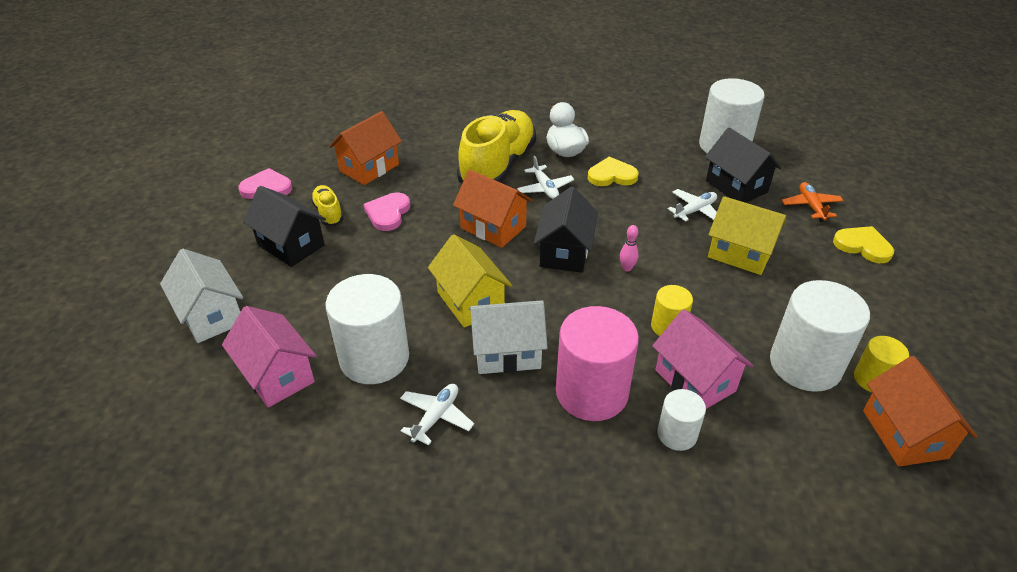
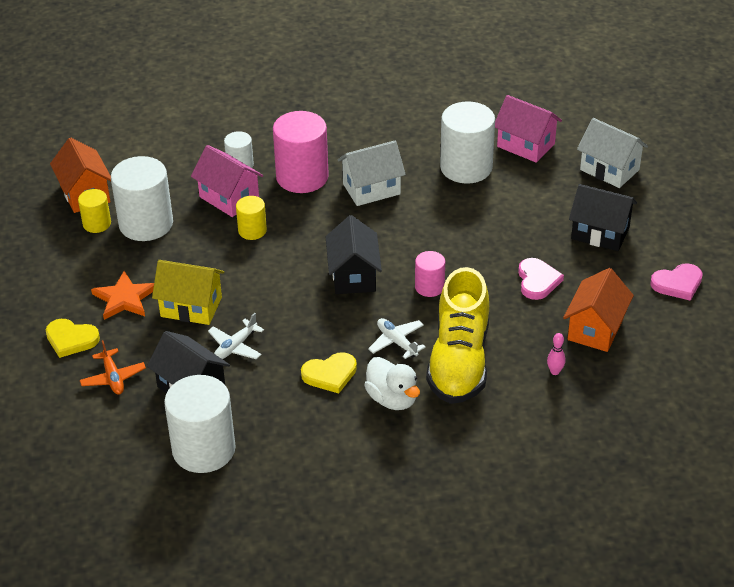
camera: 165 degrees right, 0 degrees up
(328, 213) = (594, 270): yellow shoe -> none
(436, 417) = (402, 144): white plane -> none
(470, 301) = (417, 218): yellow house -> none
(493, 227) = (429, 287): orange house -> pink cylinder
(627, 268) = (294, 272): pink bowling pin -> pink bowling pin (555, 371)
(814, 276) = (124, 299): none -> orange star

